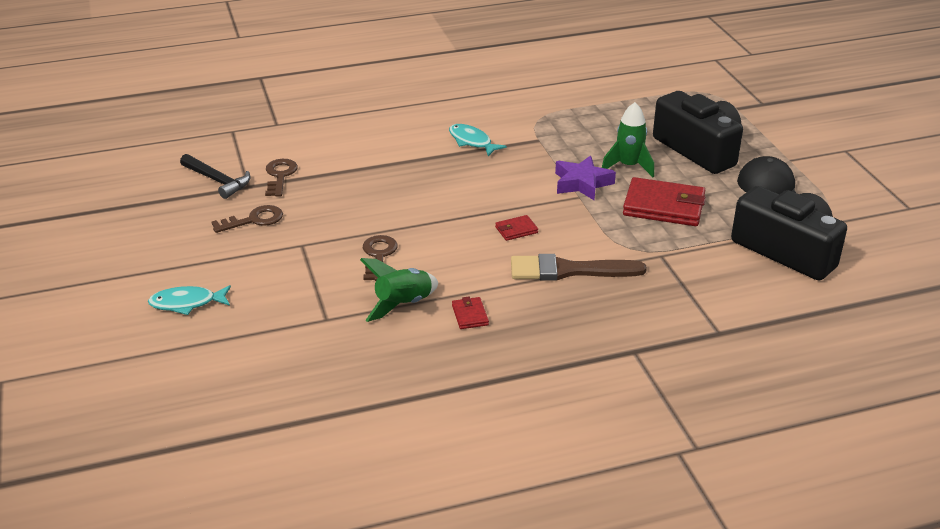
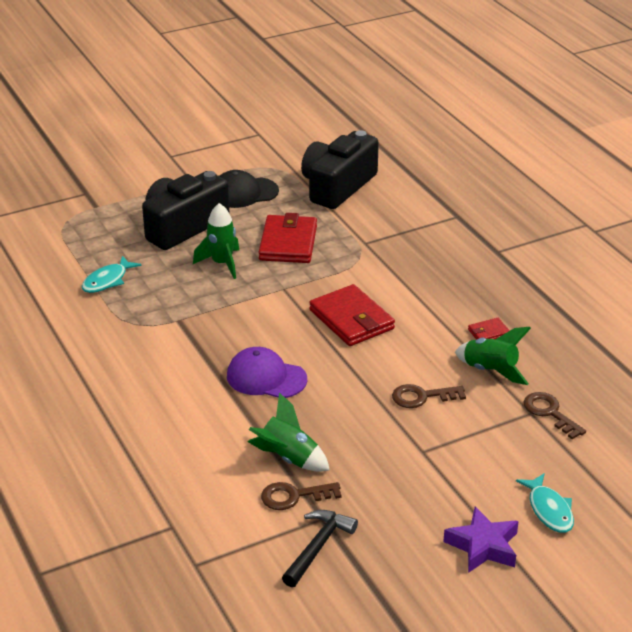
camera: 100 degrees left, 0 degrees up
(254, 220) = (389, 496): brown key -> brown key (549, 413)
(326, 177) = (288, 458): none -> green rocket
(439, 176) = (266, 378): none -> purple cap
(472, 141) = (190, 363): turquoise fish -> turquoise fish (107, 281)
(516, 230) = (351, 319): red wallet -> red wallet, size x2.15
(568, 270) = (404, 287): brown brush -> none
(582, 183) = (259, 288): purple star -> purple star (483, 546)

